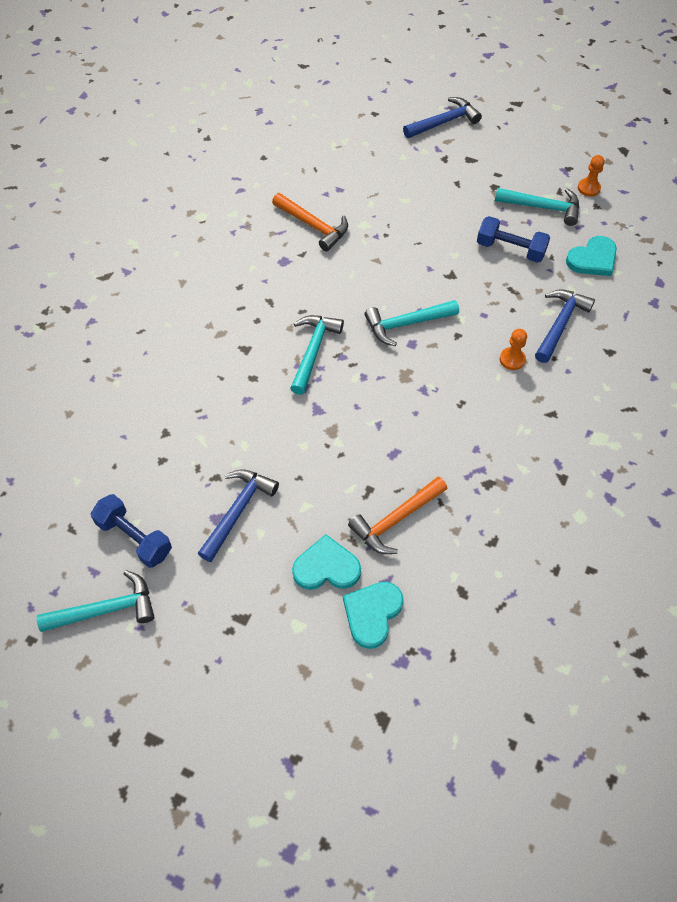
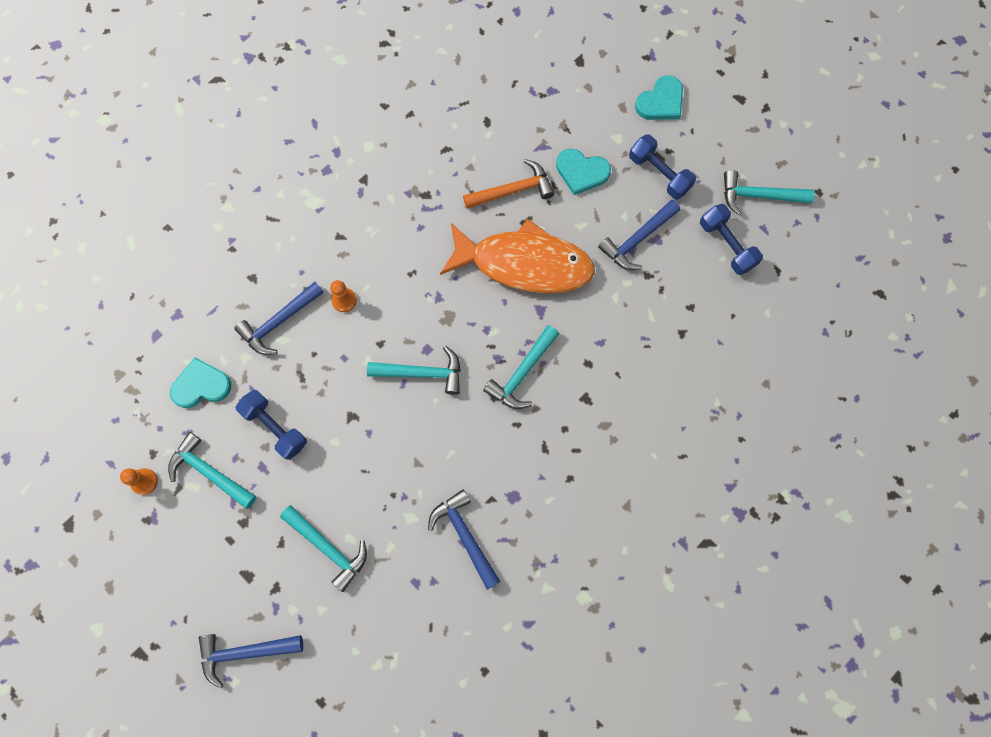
camera: 160 degrees left, 15 degrees up
(234, 596) = (659, 174): none -> blue dumbbell
(313, 226) = (465, 536): orange hammer -> blue hammer
(351, 447) = (524, 263): none -> orange fish
(372, 613) = (560, 128): turquoise heart -> turquoise heart (661, 102)
(418, 190) = (328, 548): none -> turquoise hammer

